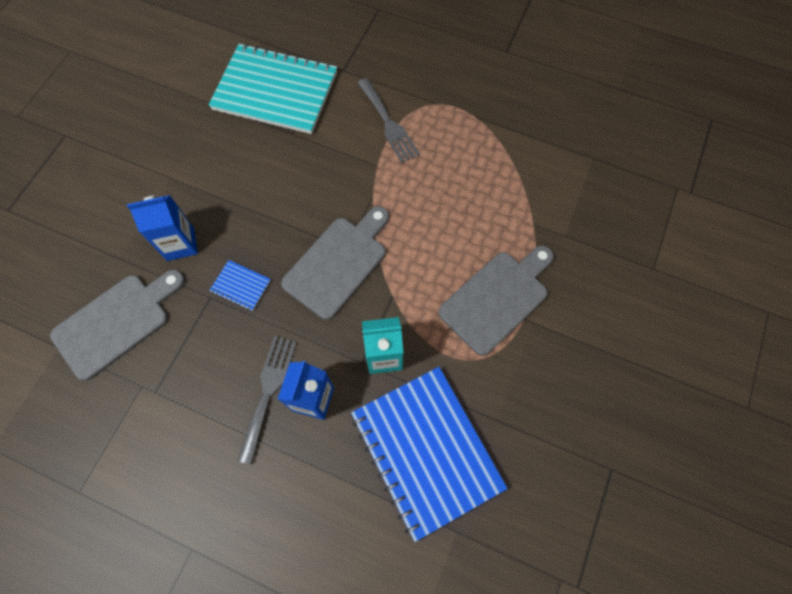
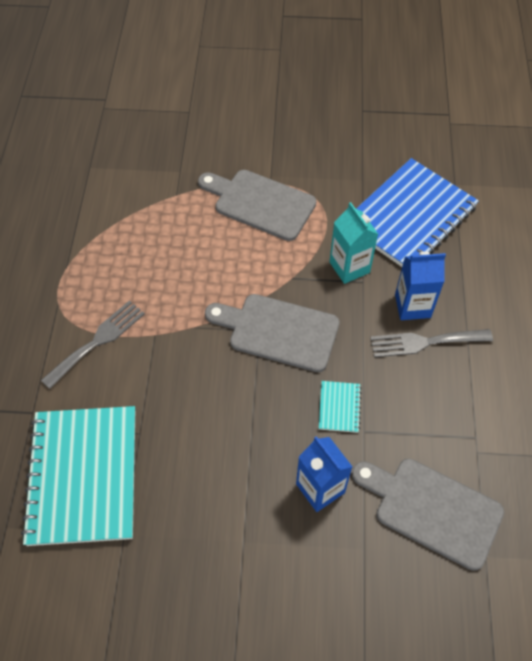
camera: 110 degrees left, 10 degrees down
(241, 286) = (339, 407): blue notebook -> turquoise notebook

